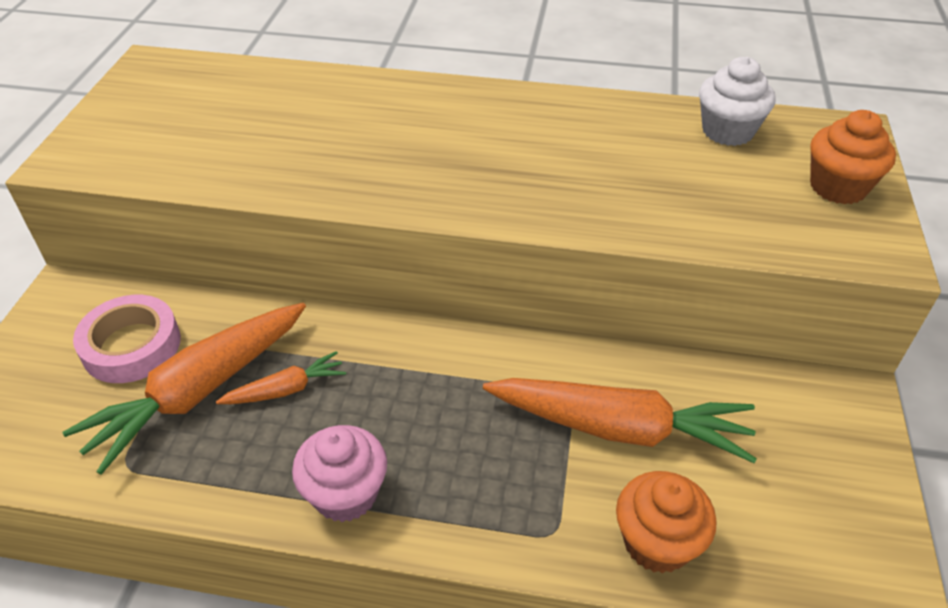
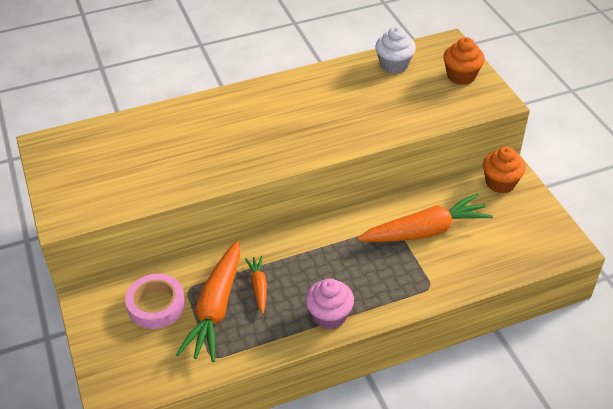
camera: 30 degrees left, 0 degrees up
(286, 389) = (259, 287): orange carrot -> orange carrot turned 45 degrees counterclockwise
(657, 542) = (473, 269): orange cupcake -> orange cupcake (500, 183)

